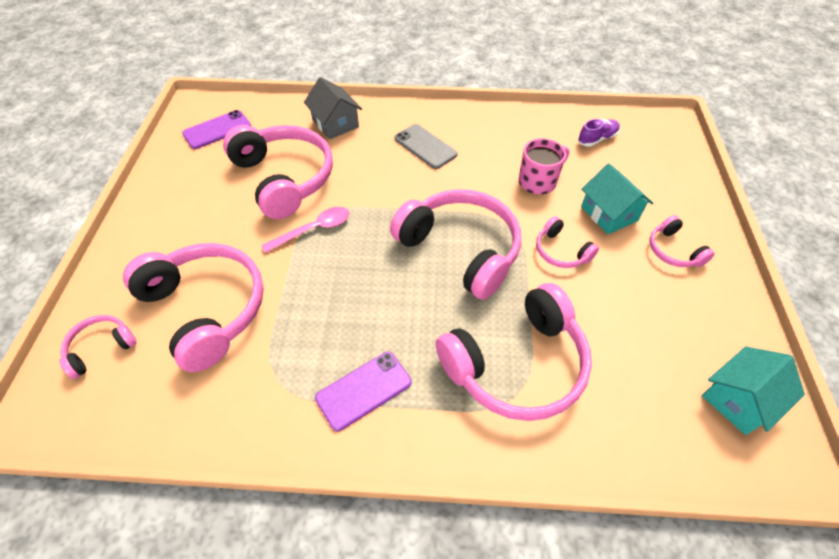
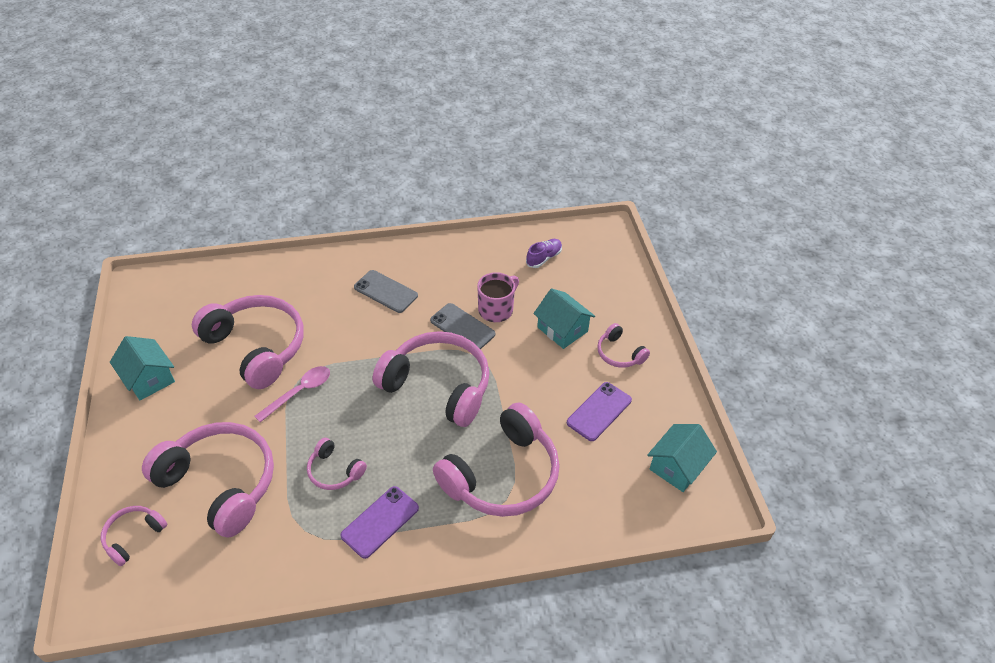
camera: 15 degrees left, 5 degrees down
(173, 191) = (149, 379): none -> turquoise house
(217, 130) = (172, 308): purple phone -> purple phone (599, 411)
(335, 123) = (292, 282): grey house -> none
(498, 193) = (462, 327): none -> grey phone
(561, 251) = (525, 371): pink headphones -> pink headphones (334, 471)

